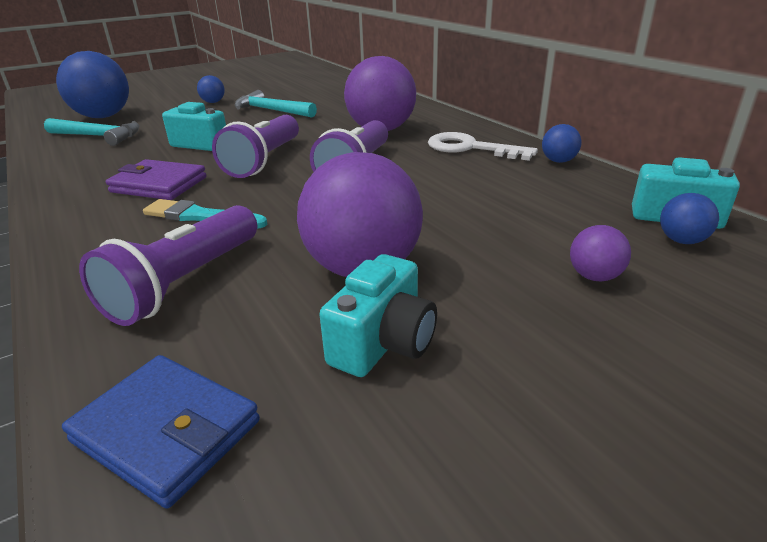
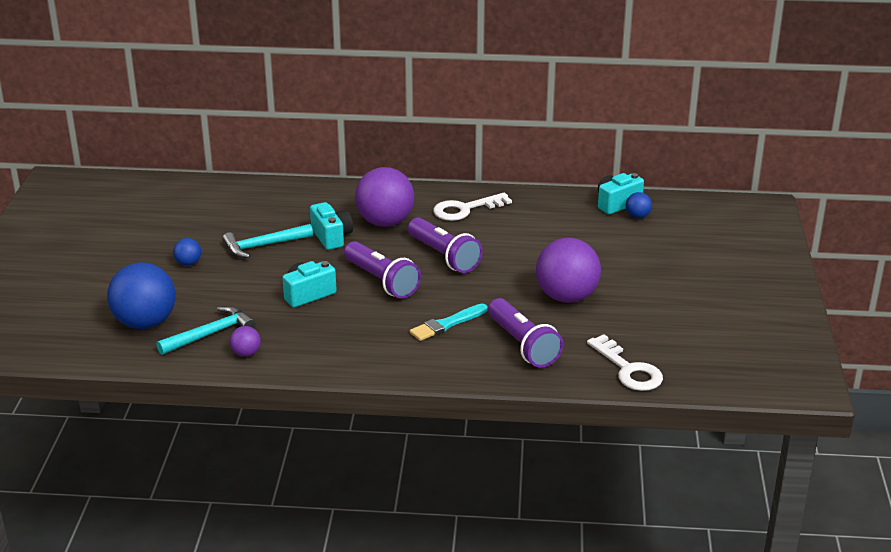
camera: 55 degrees left, 0 degrees up
(159, 185) = (372, 328): purple wallet -> none
(167, 431) = (628, 369): blue wallet -> white key
(383, 343) = (626, 312): turquoise camera -> turquoise camera (331, 237)
(558, 161) = (523, 195): blue ball -> none
(594, 277) = (638, 250): purple ball -> purple ball (246, 353)

